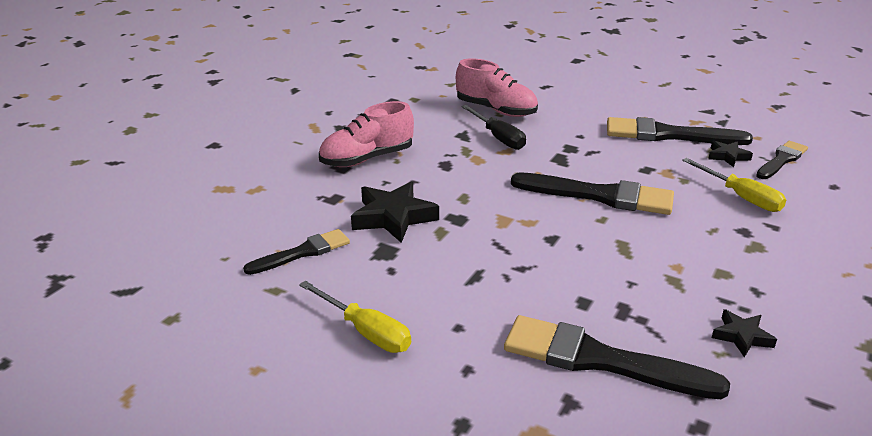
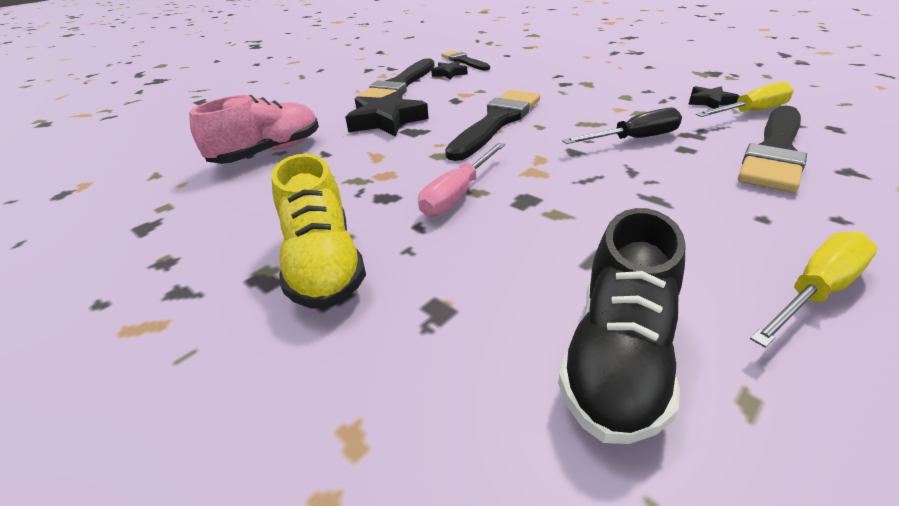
camera: 75 degrees left, 5 degrees up
(303, 252) = (617, 357): black brush -> black shoe
(367, 159) = (323, 264): pink shoe -> yellow shoe
(393, 217) = (514, 249): black star -> black star (386, 120)
(456, 191) = (458, 194): none -> pink screwdriver
(498, 138) = (341, 157): black screwdriver -> black screwdriver (634, 139)
(741, 197) = (514, 78): yellow screwdriver -> yellow screwdriver (751, 112)

